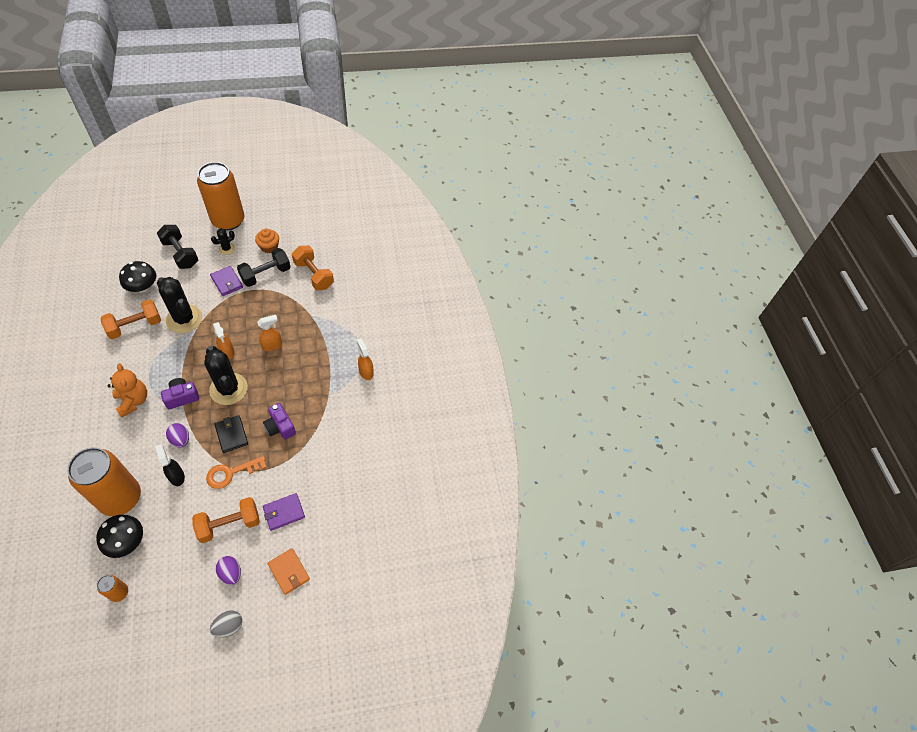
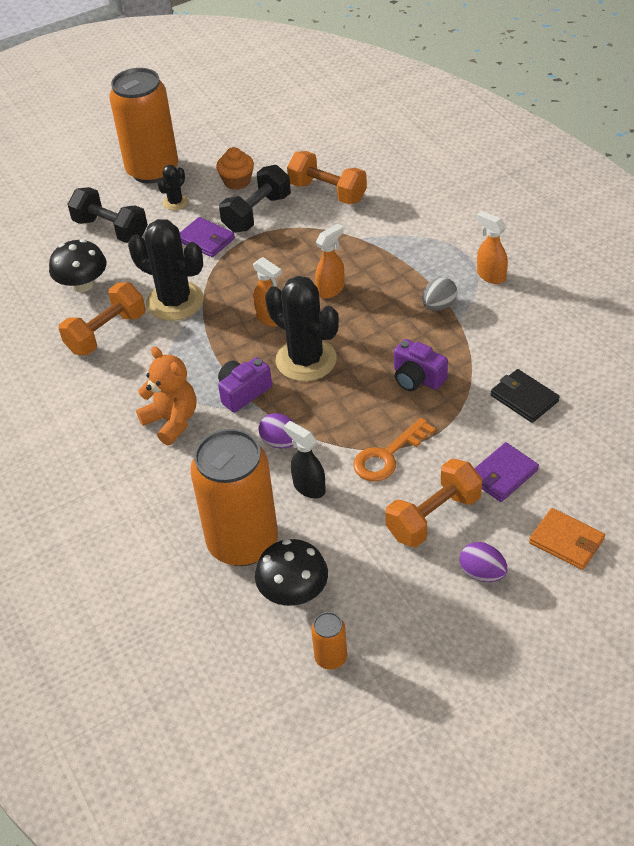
camera: 10 degrees left, 10 degrees down
(229, 626) = (530, 638): grey egg -> grey egg (439, 306)
(231, 435) = (353, 411): black wallet -> black wallet (524, 398)

